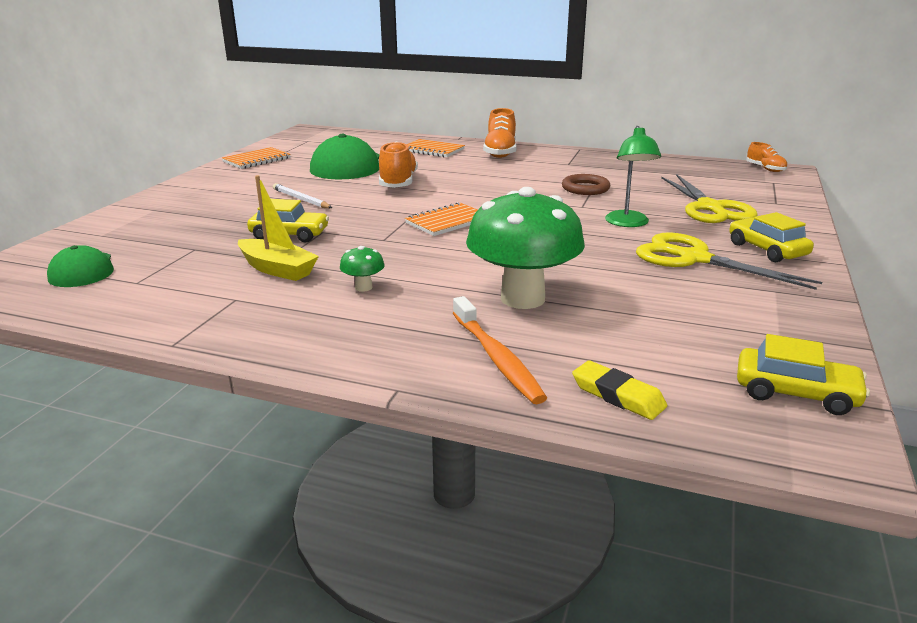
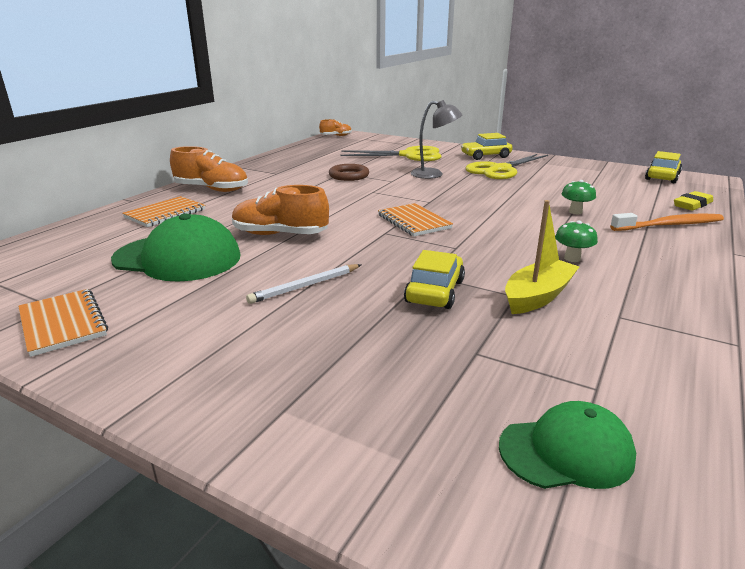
camera: 80 degrees left, 0 degrees up
(522, 298) = (575, 212): green mushroom -> green mushroom, size x0.40
(628, 223) = (433, 174): green lamp -> grey lamp

